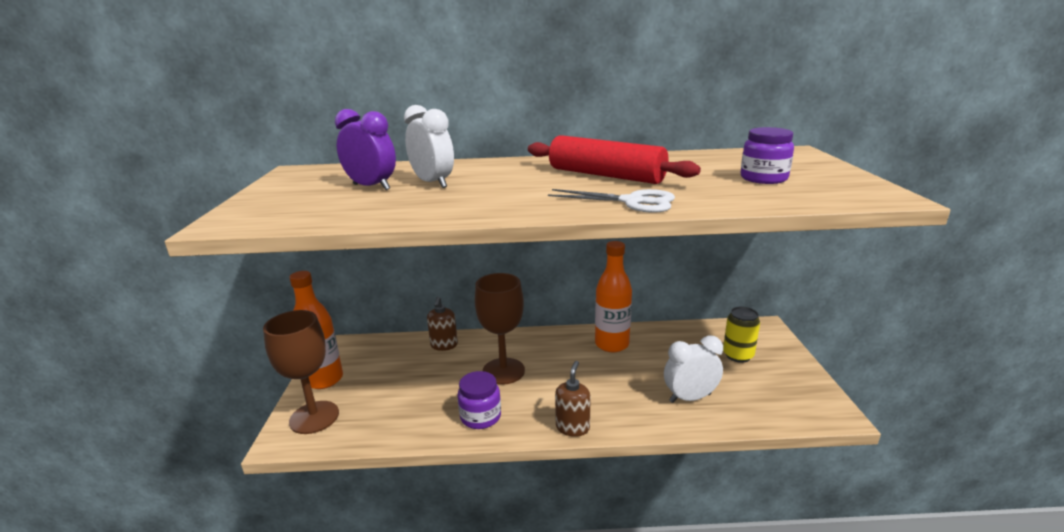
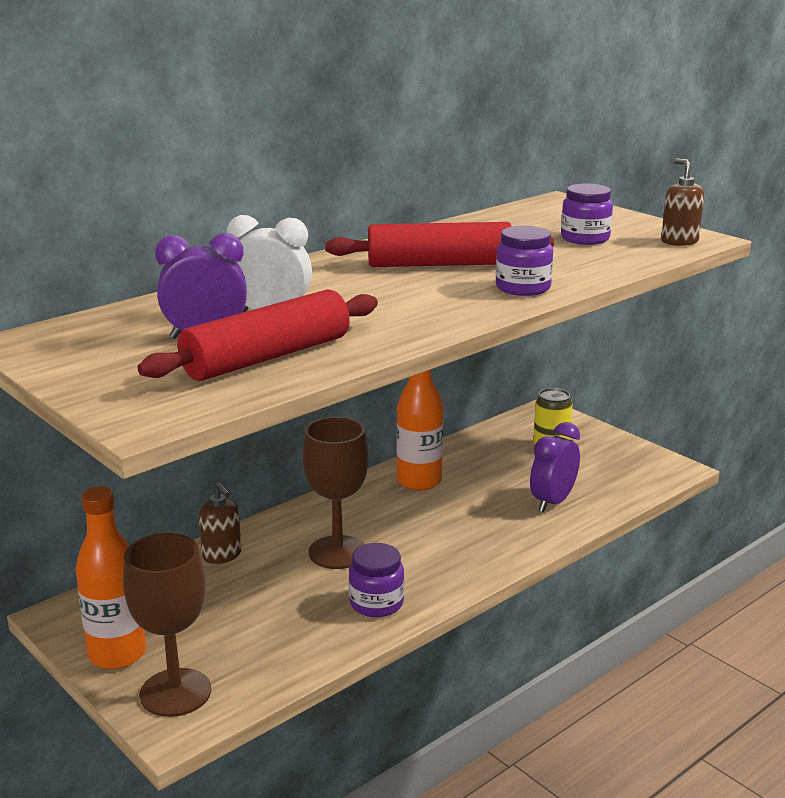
camera: 40 degrees left, 0 degrees up
(368, 206) = (267, 357): none -> red rolling pin
(572, 427) = (481, 571): brown soap dispenser -> brown soap dispenser (679, 241)
(632, 202) = (523, 288): white scissors -> purple jar
(690, 398) = (553, 502): white clock -> purple clock

